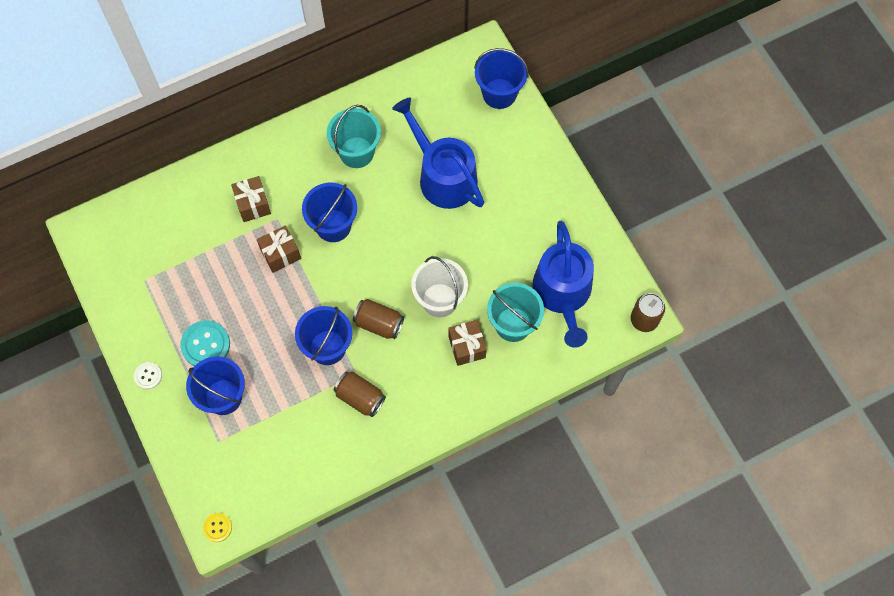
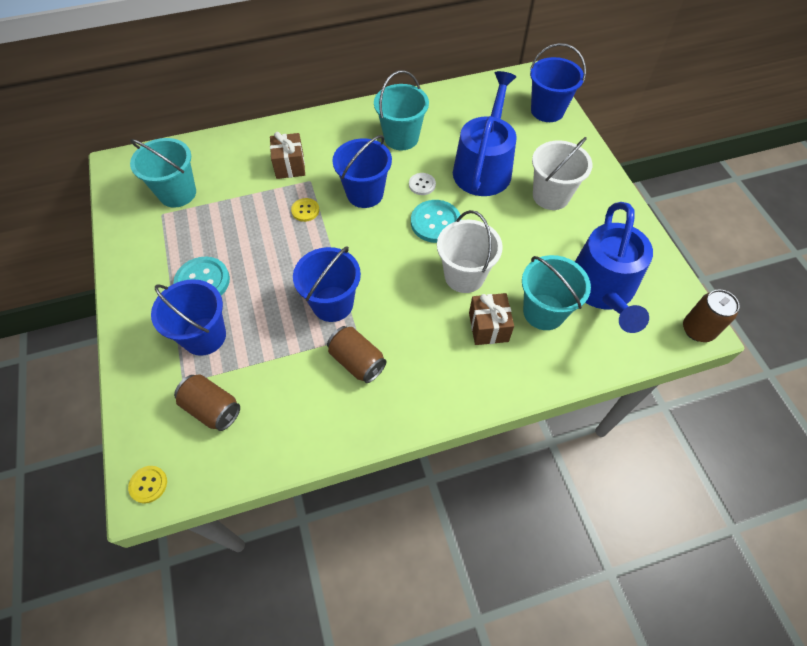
camera: 10 degrees right, 10 degrees down
(148, 376) = (131, 302): white button -> white button (422, 185)
(152, 254) = (177, 193): none -> turquoise bucket
(280, 254) = (305, 210): brown gift -> yellow button
(379, 323) = (393, 289): brown can -> brown can (212, 408)
(405, 247) = (435, 222): none -> turquoise button
(443, 176) = (483, 167): blue watering can -> blue watering can turned 45 degrees clockwise
(510, 199) = (551, 196): none -> white bucket

